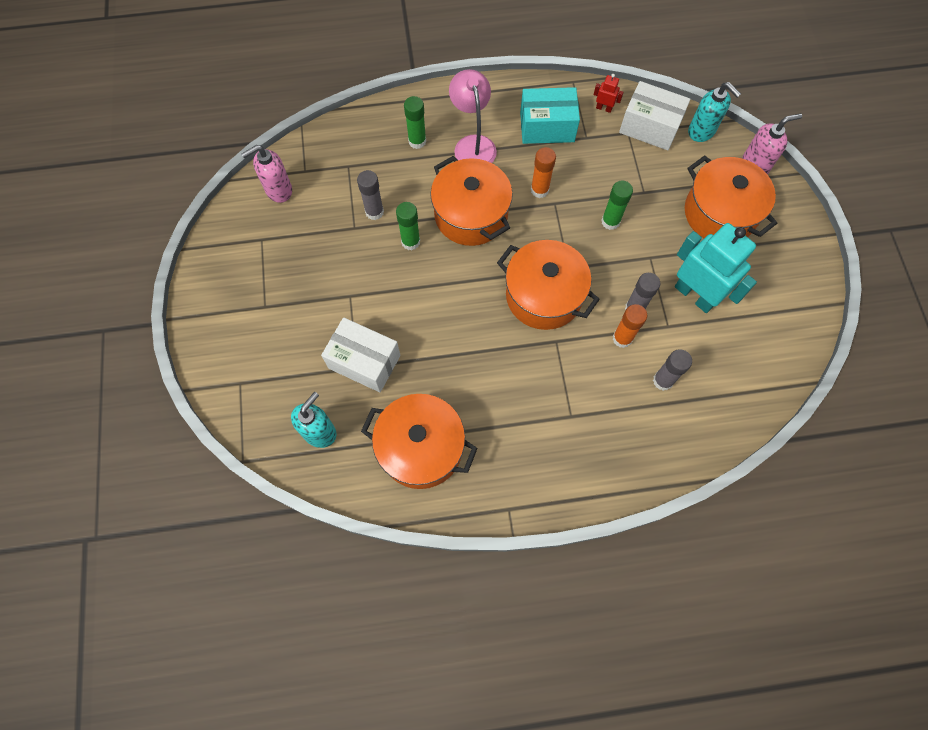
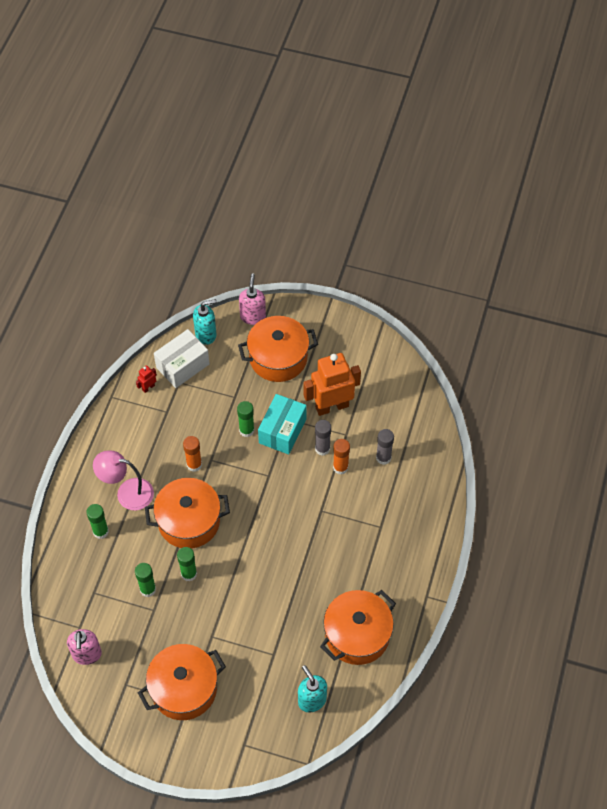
camera: 65 degrees left, 10 degrees down
(364, 362) = (272, 647): white box -> none
(374, 212) = (148, 589): grey glue stick -> green glue stick
(543, 296) = (282, 502): orange pot -> orange pot (184, 689)
(547, 127) = (142, 434): turquoise box -> turquoise box (282, 431)
(695, 295) = (331, 406): turquoise robot -> orange robot

